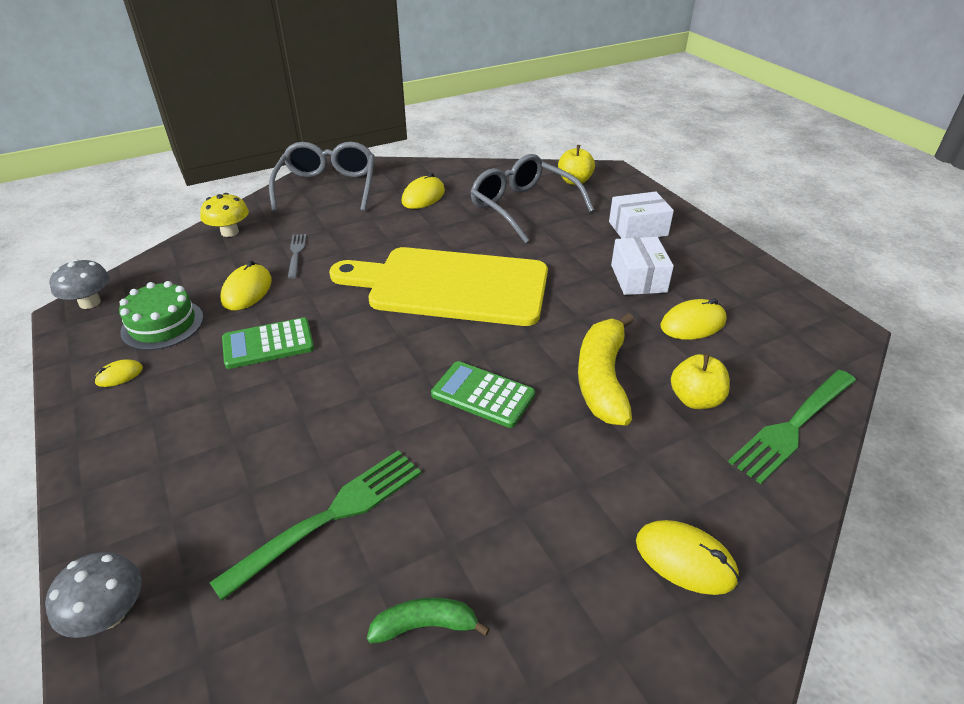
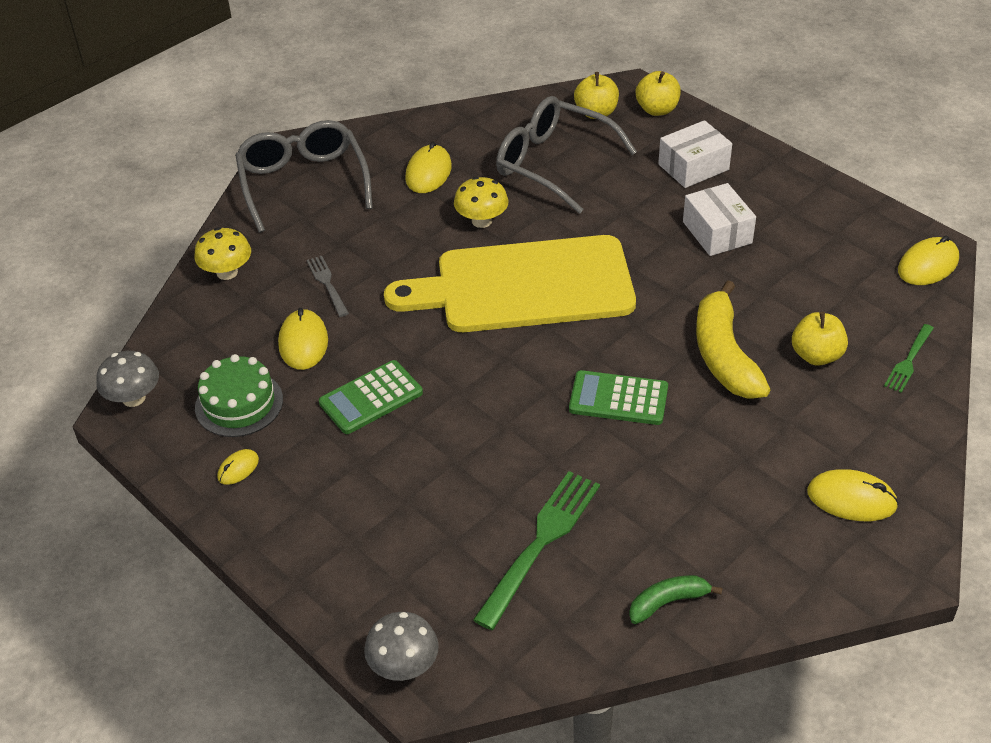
camera: 15 degrees left, 5 degrees up
(444, 234) = (481, 221): none -> yellow mushroom
(624, 187) = (657, 109): none -> yellow apple
(693, 323) = (789, 274): yellow mouse -> yellow mouse (928, 265)
(793, 426) = (909, 360): green fork -> green fork, size x0.54

